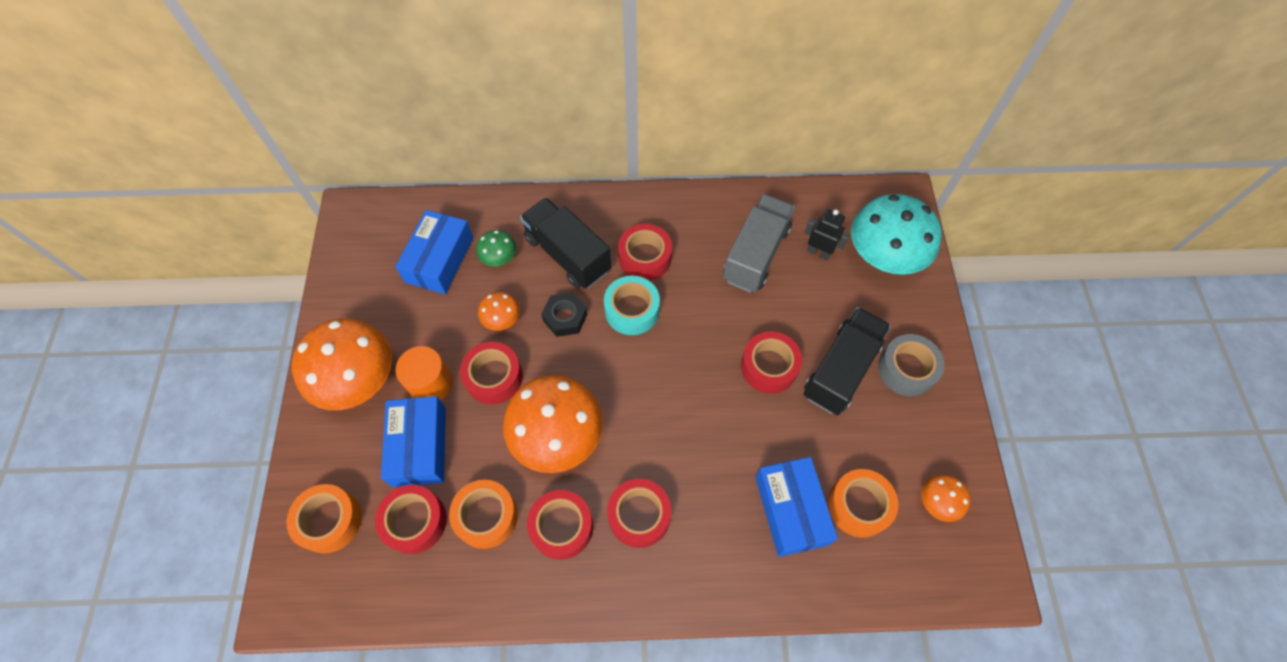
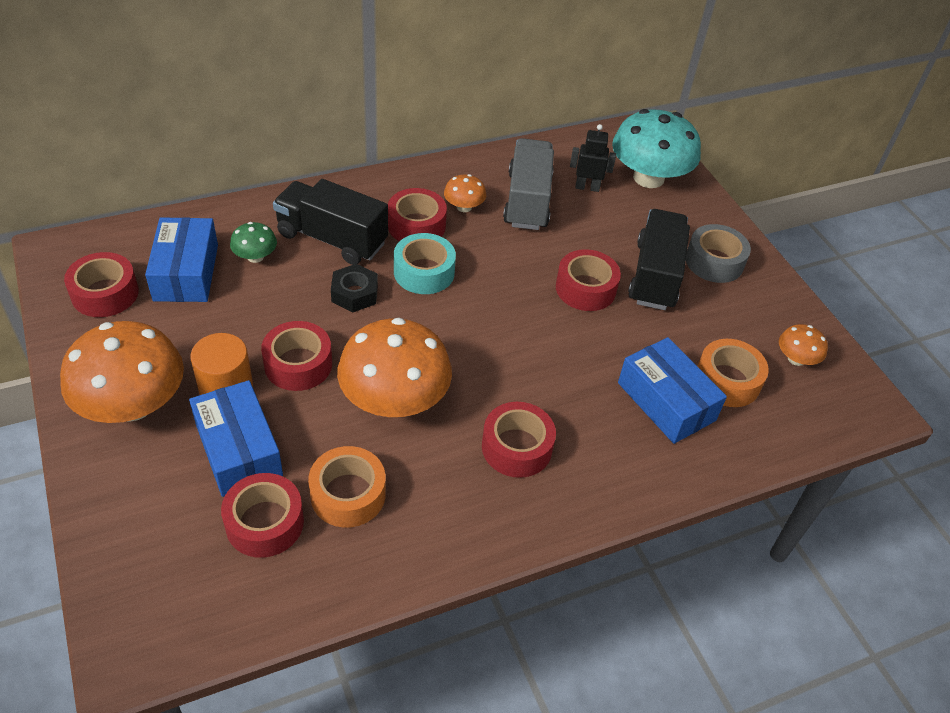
camera: 25 degrees left, 15 degrees down
(330, 521) = (156, 552): orange tape -> none
(501, 319) = (283, 310): orange mushroom -> orange mushroom (464, 207)
(562, 527) = (438, 480): red tape -> red tape (105, 293)

